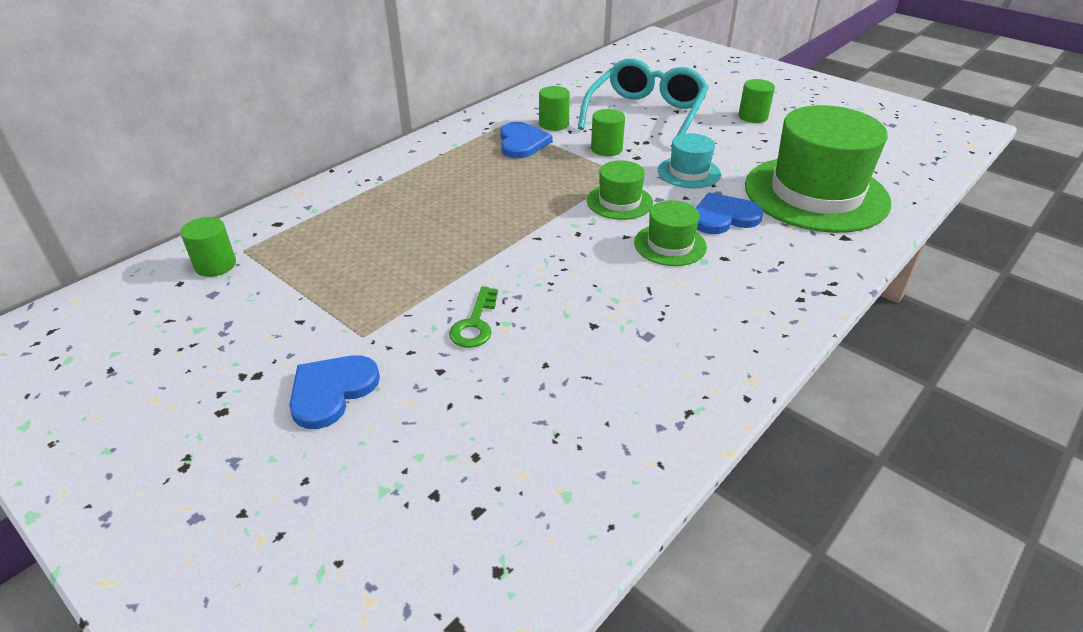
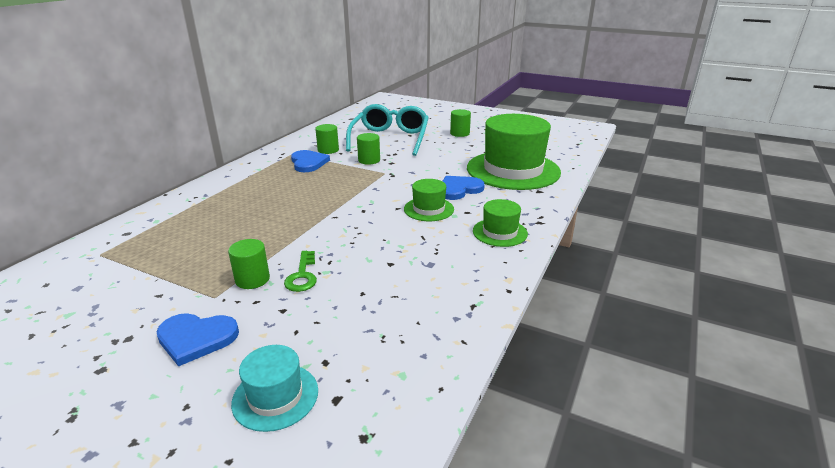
camera: 15 degrees left, 10 degrees down
(215, 265) = (77, 267): green cylinder -> green cylinder (252, 279)
(331, 391) = (196, 338): blue heart -> blue heart turned 105 degrees counterclockwise
(619, 202) = (387, 189): green hat -> green hat (500, 232)
(689, 172) = (428, 167): turquoise hat -> turquoise hat (275, 396)

